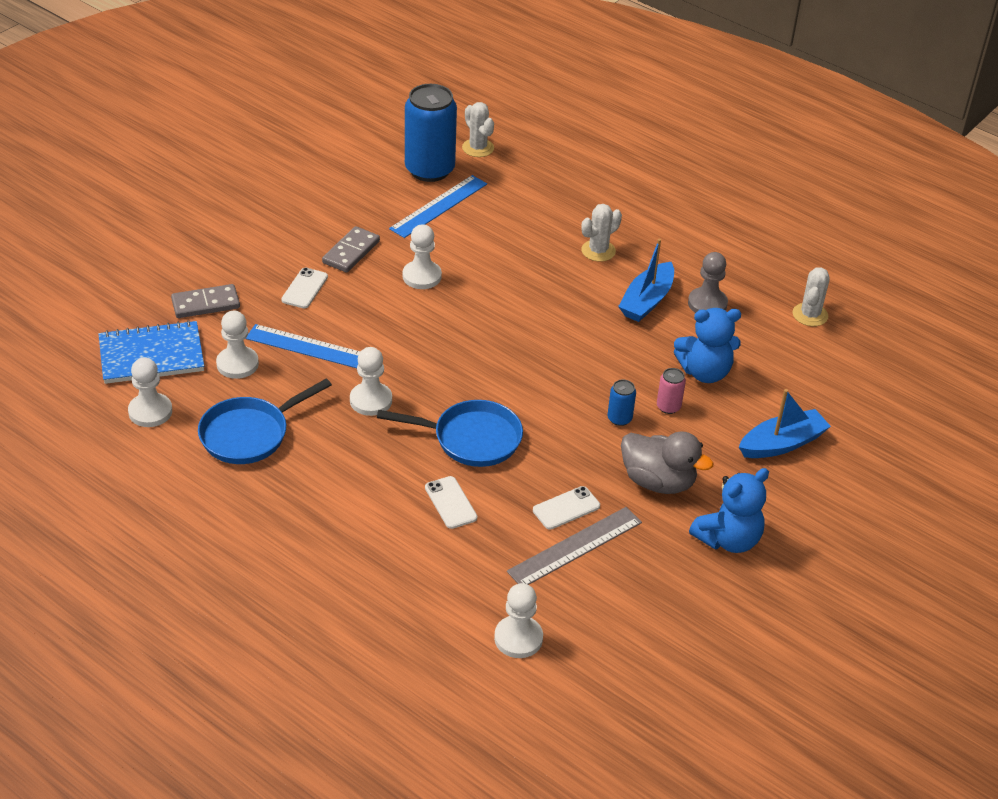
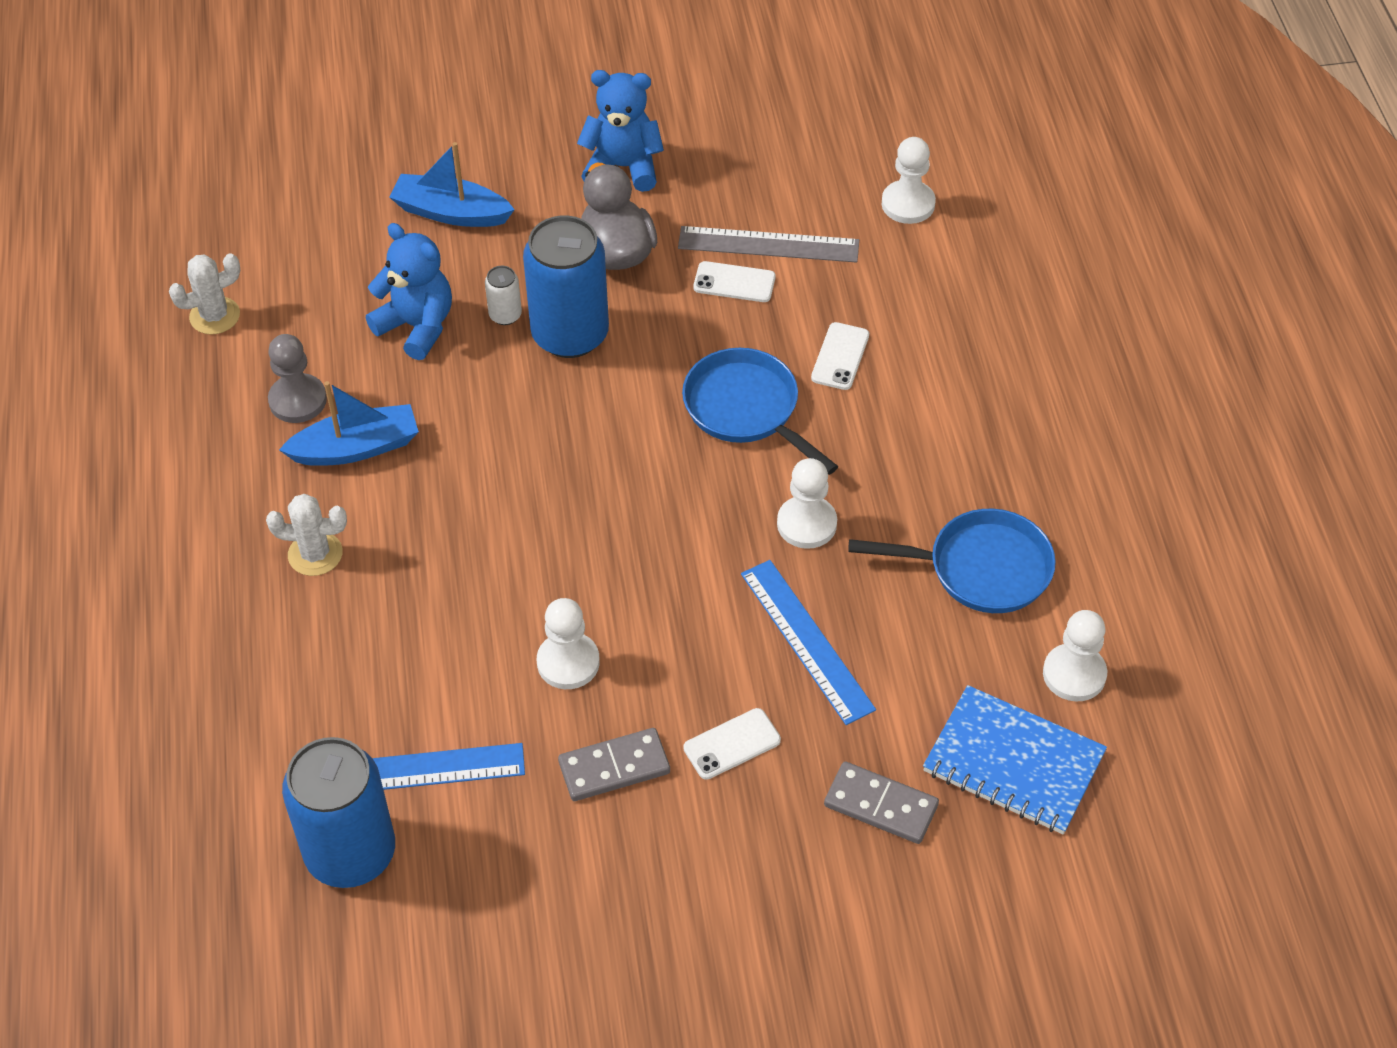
camera: 135 degrees left, 10 degrees up
(237, 364) = (917, 677): white pawn -> none
(478, 148) = (236, 849): white cactus -> none
(619, 418) = (570, 334): blue can -> blue can, size x2.34
(668, 407) = (505, 315): pink can -> white can

